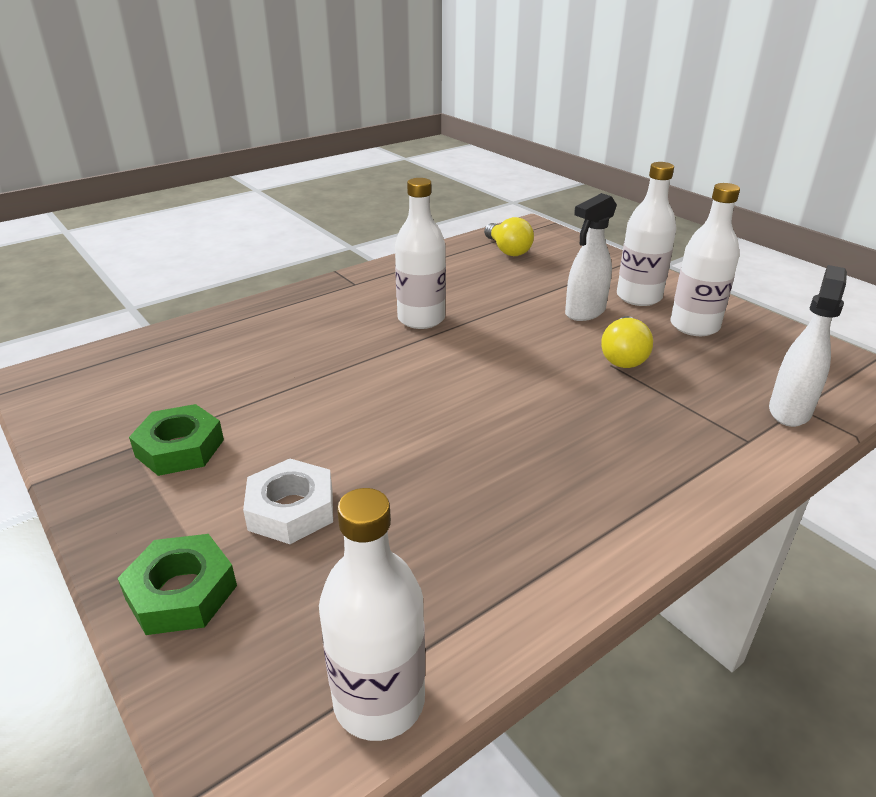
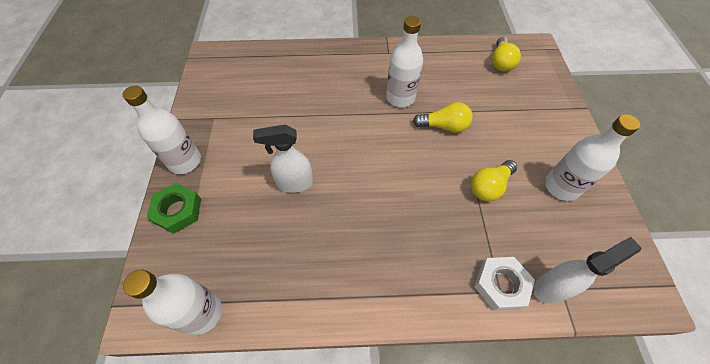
camera: 35 degrees right, 25 degrees up
(180, 448) = (230, 129): green nut -> none
(291, 509) = (245, 192): white nut -> white nut (501, 285)
(507, 325) = (443, 126): none -> yellow light bulb
(584, 312) = (499, 139): white spray bottle -> white spray bottle (294, 183)
(639, 297) = (548, 143): white bottle -> white bottle (185, 161)

